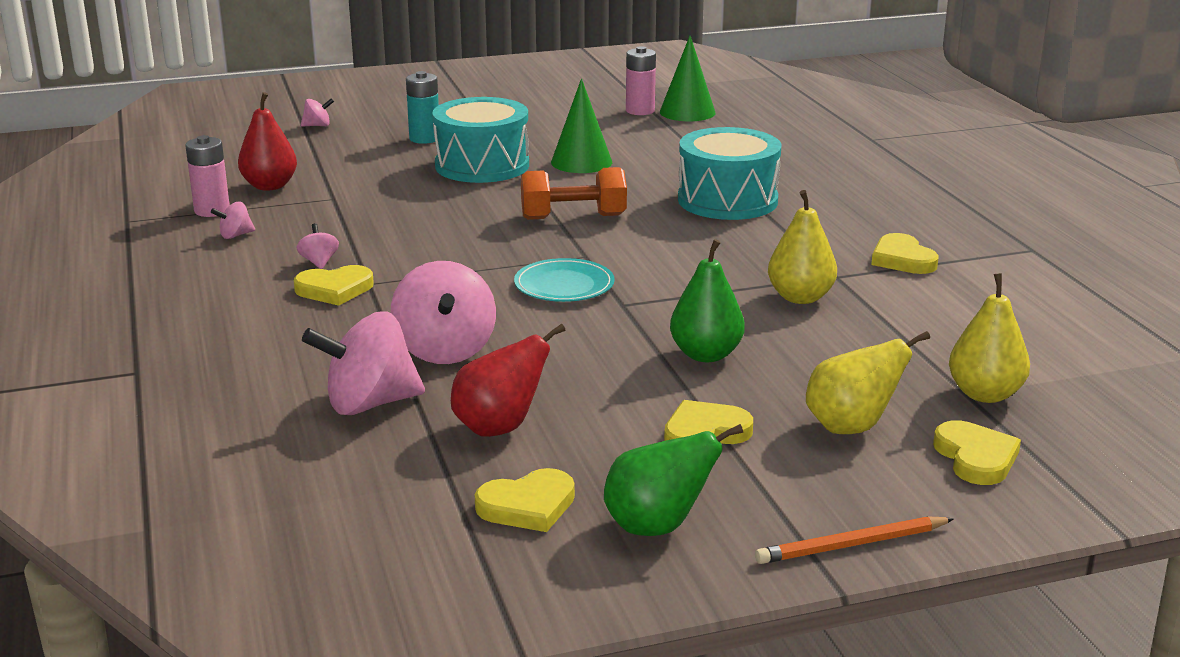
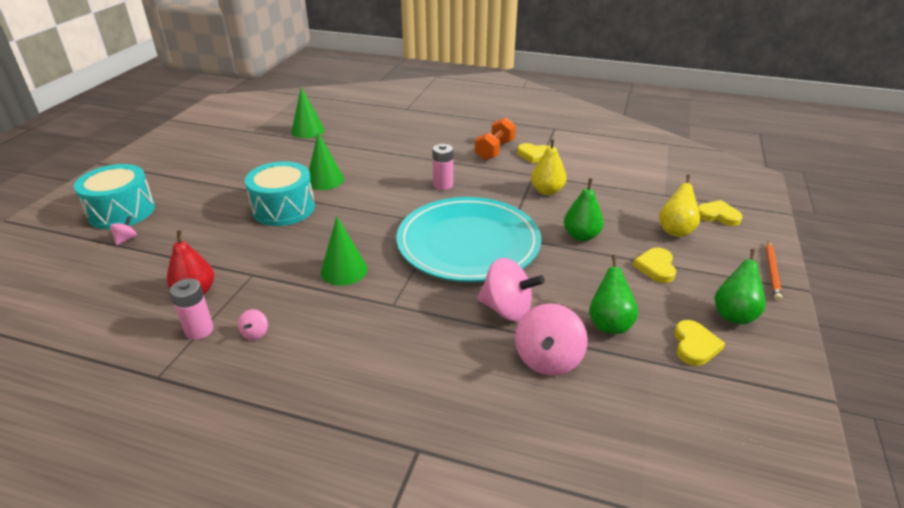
camera: 55 degrees left, 10 degrees up
(319, 262) = (341, 313): pink spinning top -> none
(334, 289) = (387, 320): yellow heart -> none
(401, 237) = (344, 270): none -> green cone
(424, 138) = (214, 211): turquoise battery -> none
(499, 428) = (609, 324): red pear -> green pear
(564, 285) = (468, 243): turquoise plate -> turquoise plate, size x2.44
(573, 217) = (390, 209): orange dumbbell -> orange dumbbell (495, 150)
(640, 111) = (285, 140): pink battery -> pink battery (443, 185)
(727, 200) = (425, 164): turquoise drum -> turquoise drum (121, 211)
(985, 394) = (668, 191): yellow pear -> none

